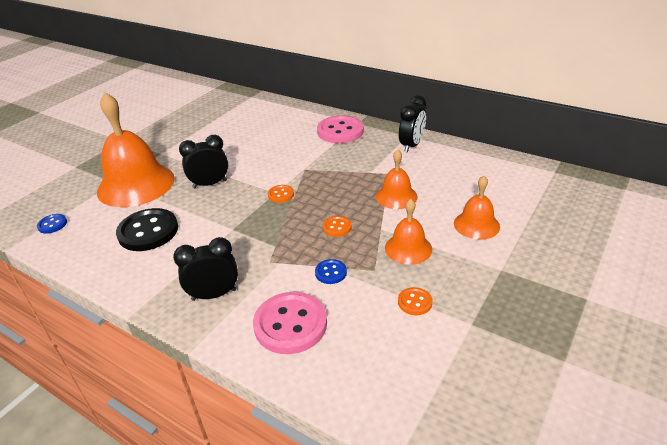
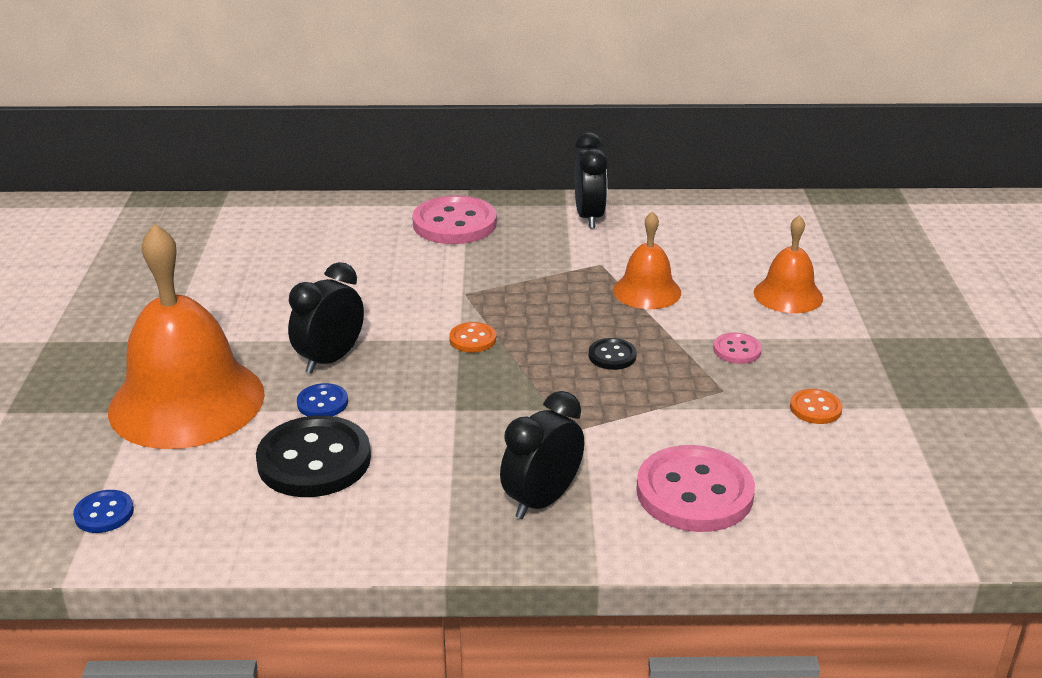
camera: 35 degrees left, 5 degrees down
(331, 272) = (672, 413): blue button -> blue button (322, 403)
(337, 227) = (612, 356): orange button -> black button
(408, 248) = (737, 350): orange bell -> pink button

